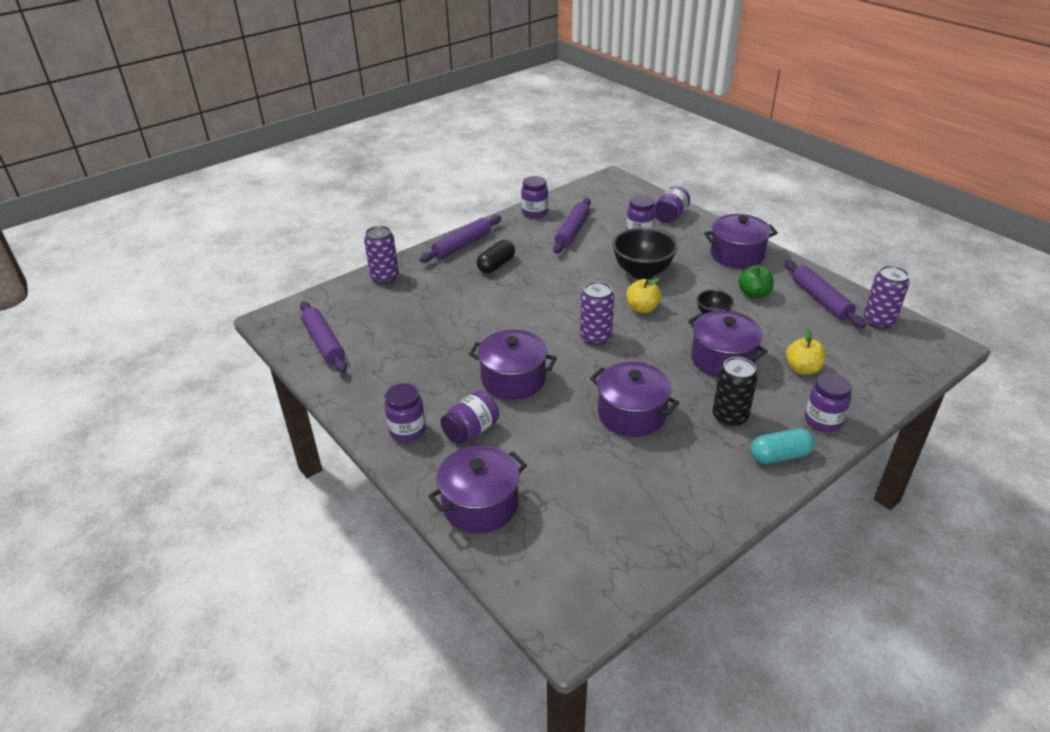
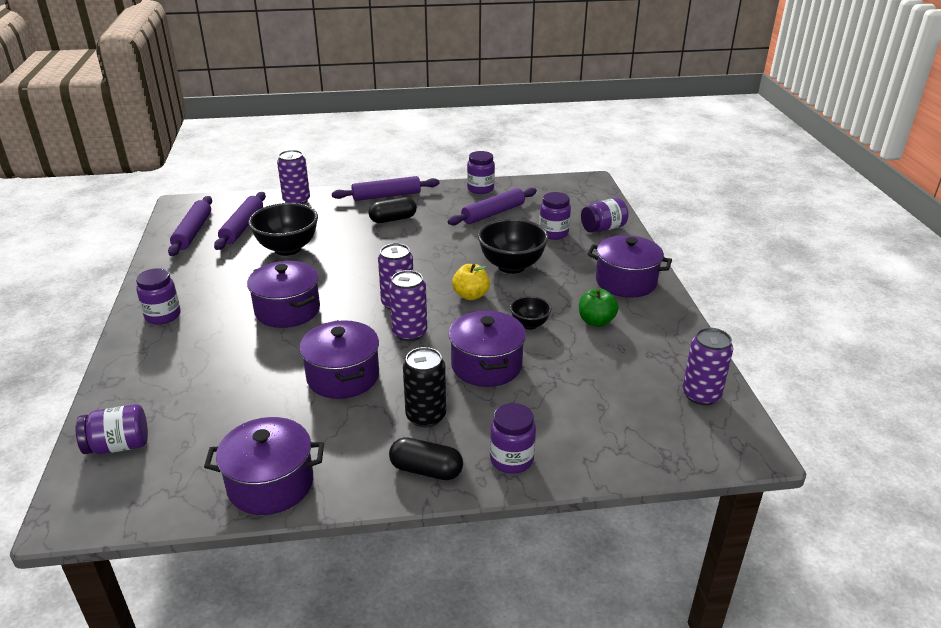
camera: 30 degrees right, 5 degrees down
(438, 325) = (287, 249): none -> black bowl
(471, 431) = (205, 335): purple jar -> purple jar (118, 446)
(480, 505) = (137, 392): purple pot -> purple pot (270, 484)
(635, 357) = (409, 333): none -> purple can
(779, 455) = (426, 470): turquoise capsule -> black capsule
(802, 369) = (555, 405): yellow apple -> none
(820, 300) = (661, 352): purple rolling pin -> purple rolling pin (242, 227)

